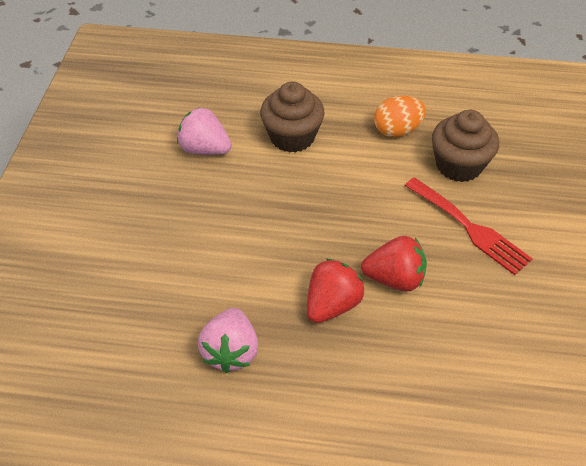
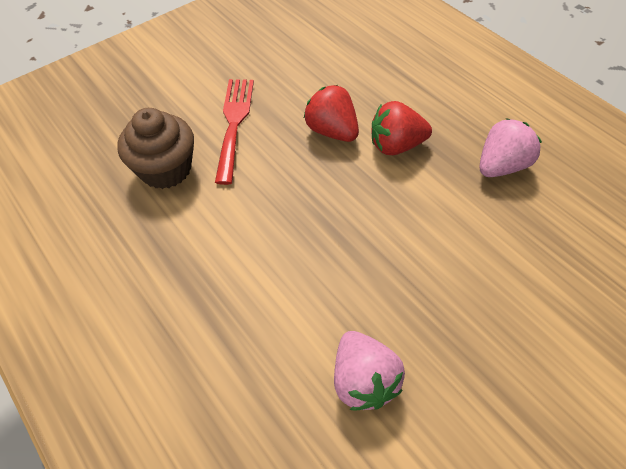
camera: 135 degrees left, 5 degrees up
(292, 137) = (257, 316): brown cupcake -> none
(397, 130) = (159, 239): orange egg -> none

